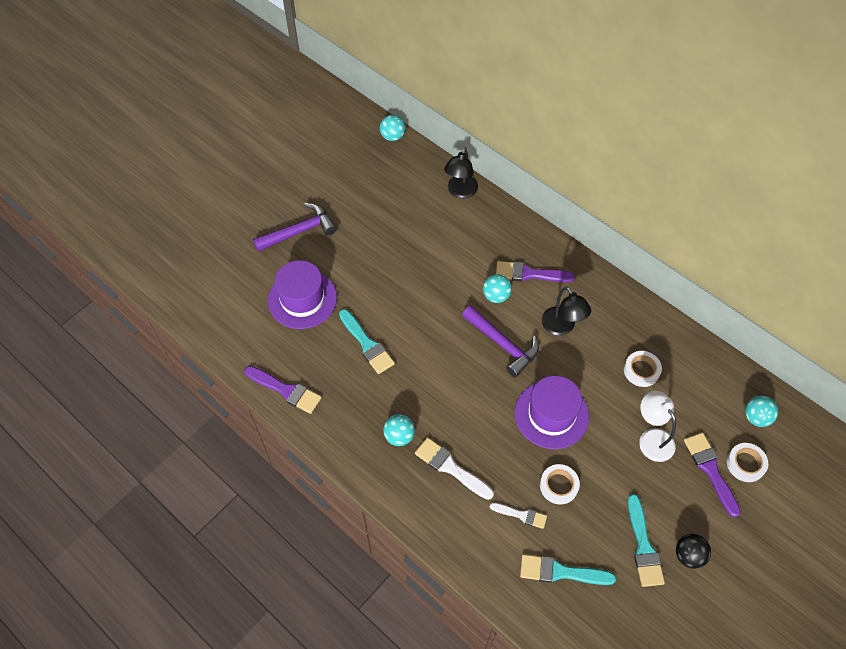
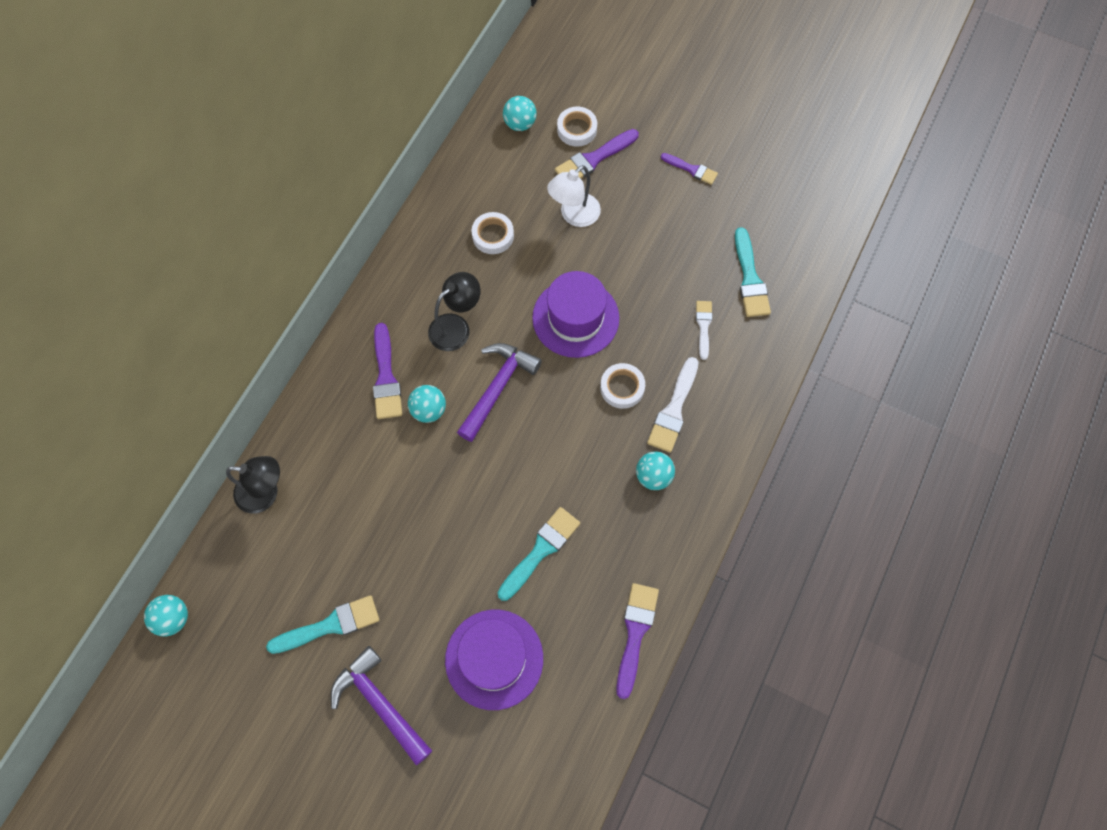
camera: 105 degrees left, 10 degrees up
(558, 485) = (658, 296): white tape -> white tape (622, 387)
(643, 546) = (696, 209): turquoise brush -> turquoise brush (330, 625)
(688, 555) = (691, 169): black ball -> purple brush

